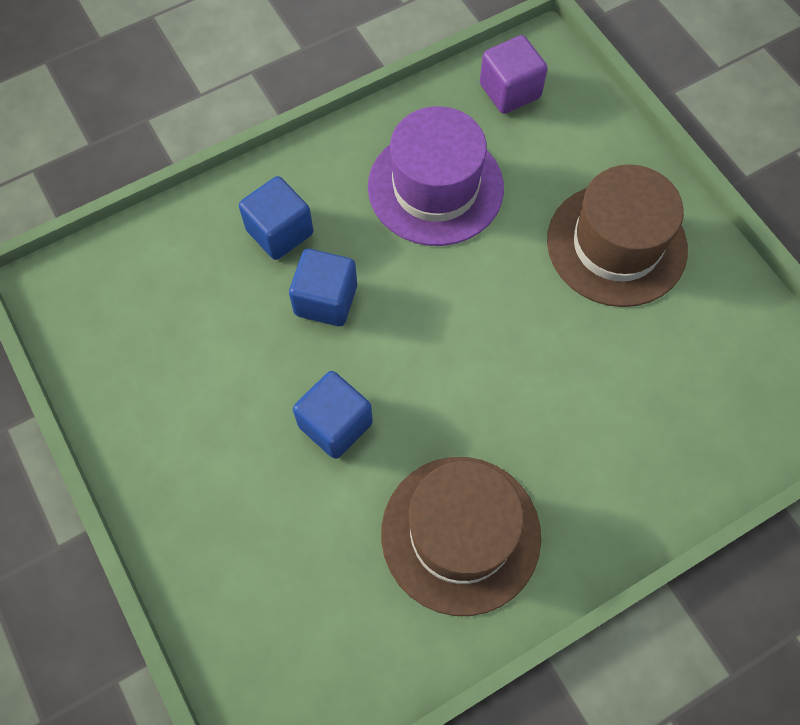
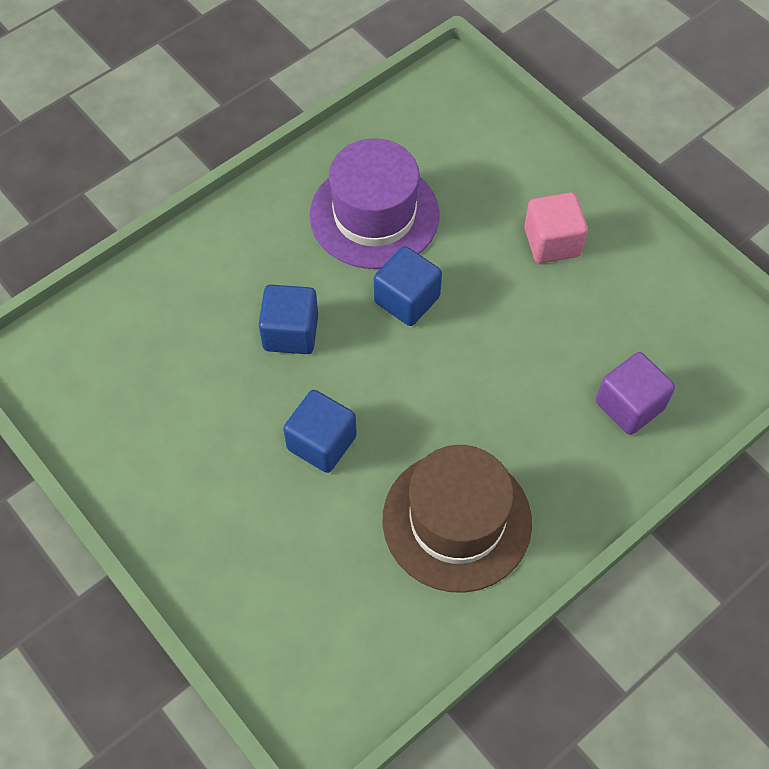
camera: 10 degrees left, 5 degrees down
(280, 232) = (234, 277): blue cube -> blue cube (407, 299)
(510, 91) = (427, 117): purple cube -> purple cube (629, 405)
(616, 244) = (552, 242): brown hat -> pink cube

